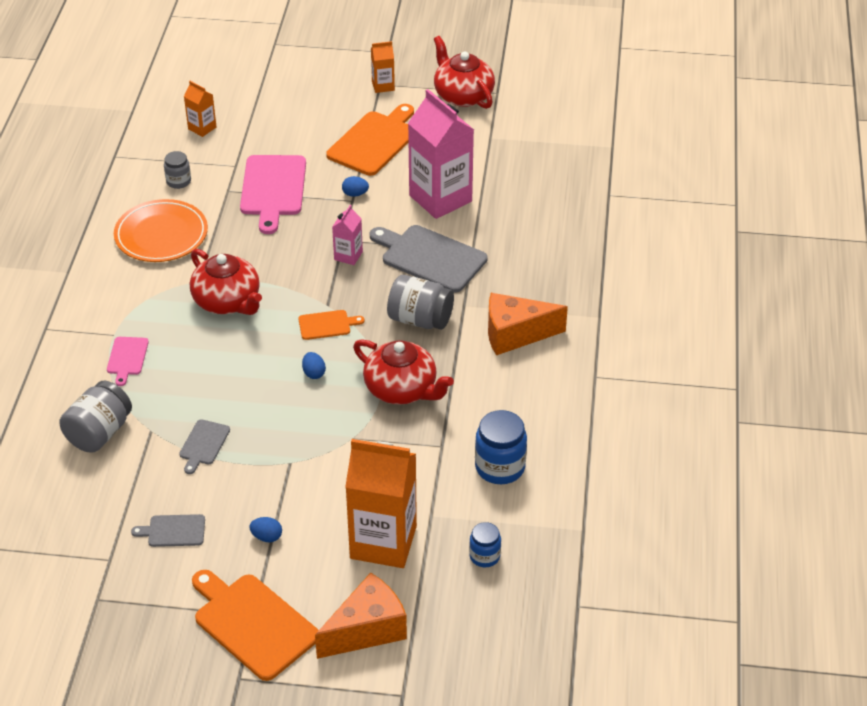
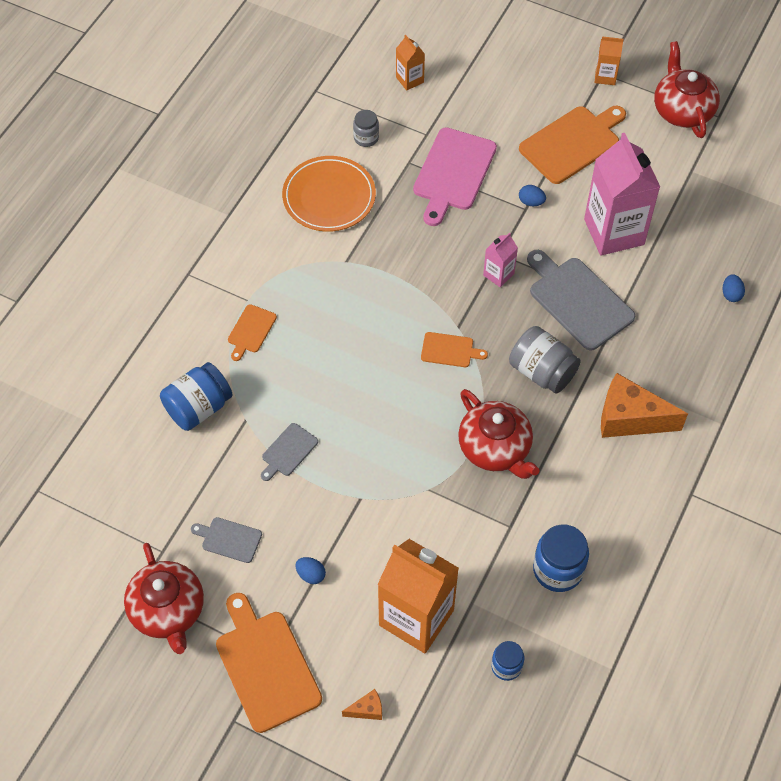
camera: 20 degrees right, 15 degrees up
(99, 433) = (198, 408): grey jar -> blue jar
(127, 358) = (251, 331): pink cutting board -> orange cutting board
(227, 301) = (365, 294): red teapot -> red teapot (168, 610)
(314, 373) = (418, 403): blue egg -> blue egg (731, 294)
(367, 630) = (367, 710): orange cheese -> orange cheese, size x0.44

